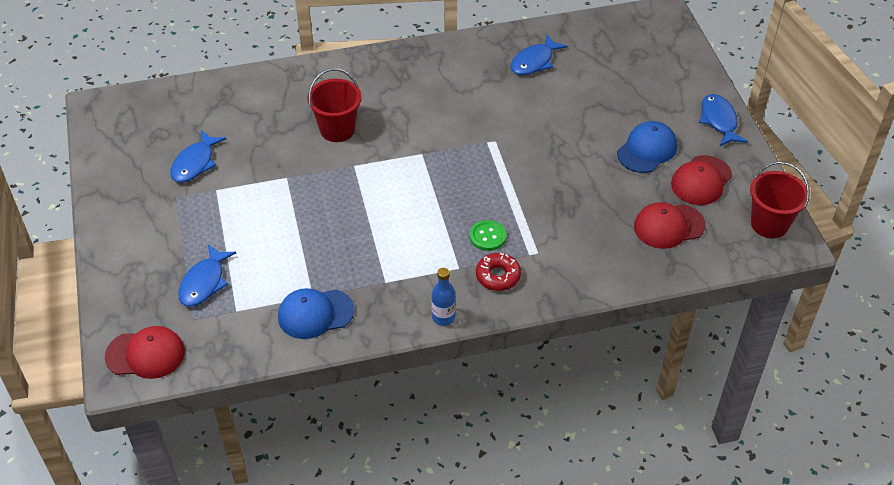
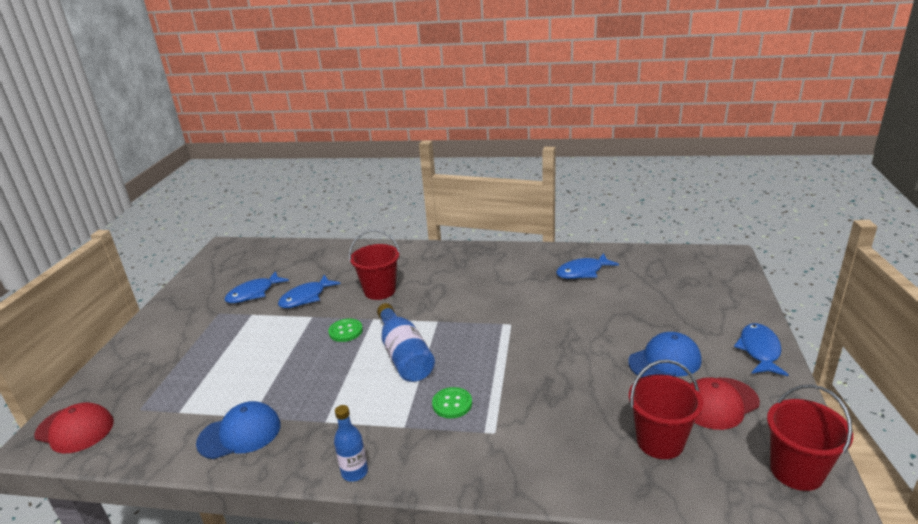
camera: 25 degrees right, 20 degrees down
(204, 283) = (177, 381): blue fish -> blue fish (306, 297)
(315, 314) = (240, 433): blue cap -> blue cap turned 150 degrees clockwise
(336, 186) = (345, 331): none -> green button
(413, 199) = (404, 355): none -> blue bottle
(498, 276) = (438, 445): red donut -> none
(668, 226) = (660, 442): red cap -> red bucket

